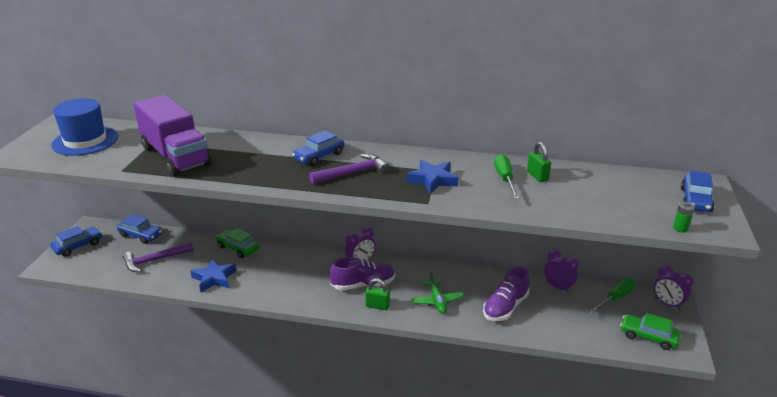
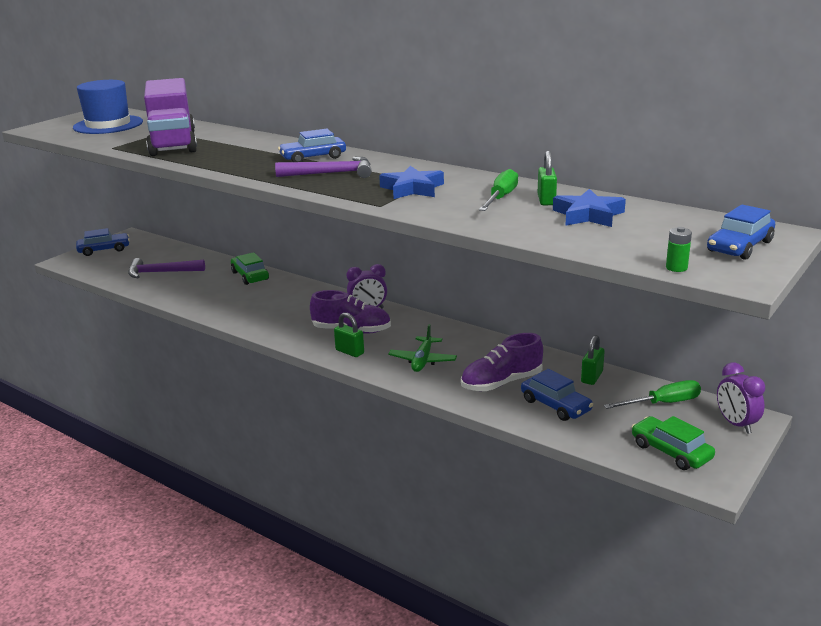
camera: 25 degrees right, 5 degrees down
(140, 235) = (167, 250): blue car -> blue car (555, 405)
(214, 278) = (203, 297): blue star -> blue star (588, 215)
(558, 287) = (592, 377): purple clock -> green padlock

